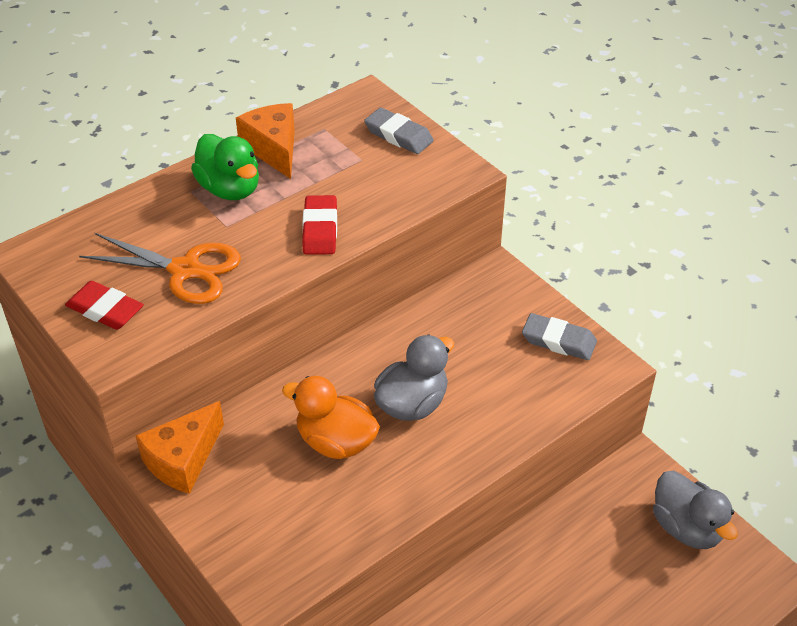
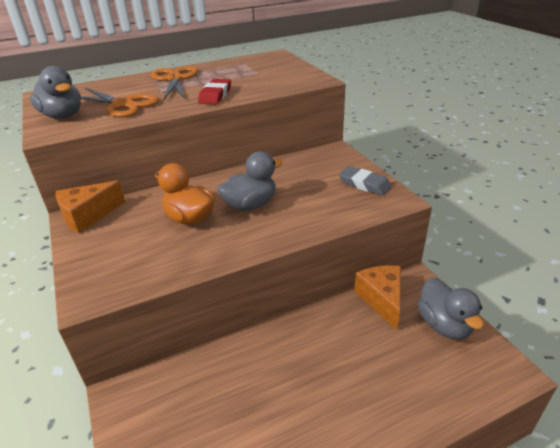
camera: 15 degrees right, 10 degrees down
(105, 310) = (63, 116): red eraser -> grey duck
(230, 189) = (175, 79): green duck -> orange scissors
(273, 149) = (210, 68): orange cheese -> orange cheese (381, 300)
(398, 135) = (286, 67): grey eraser -> none

